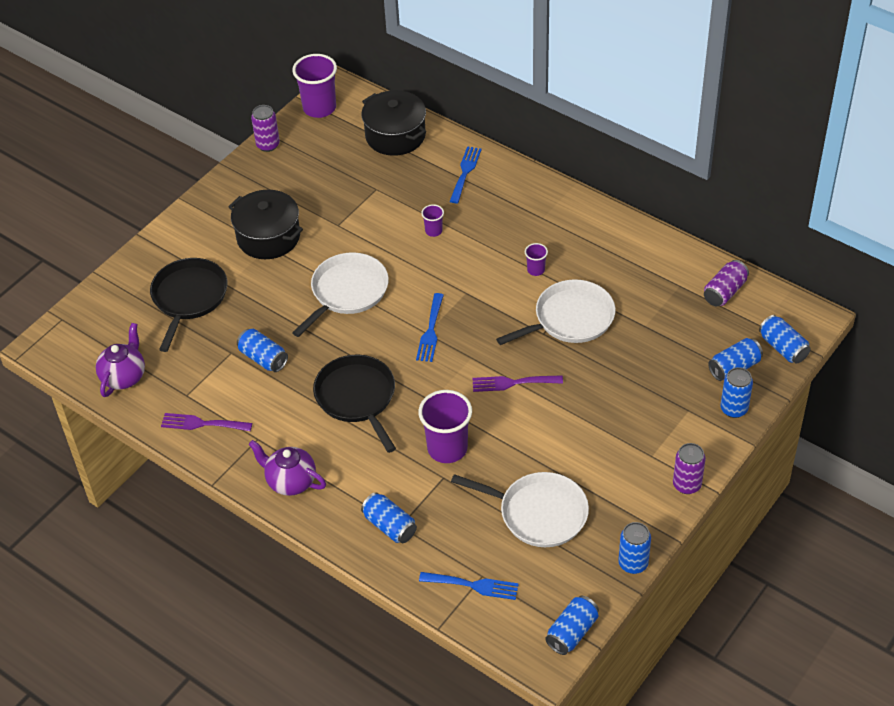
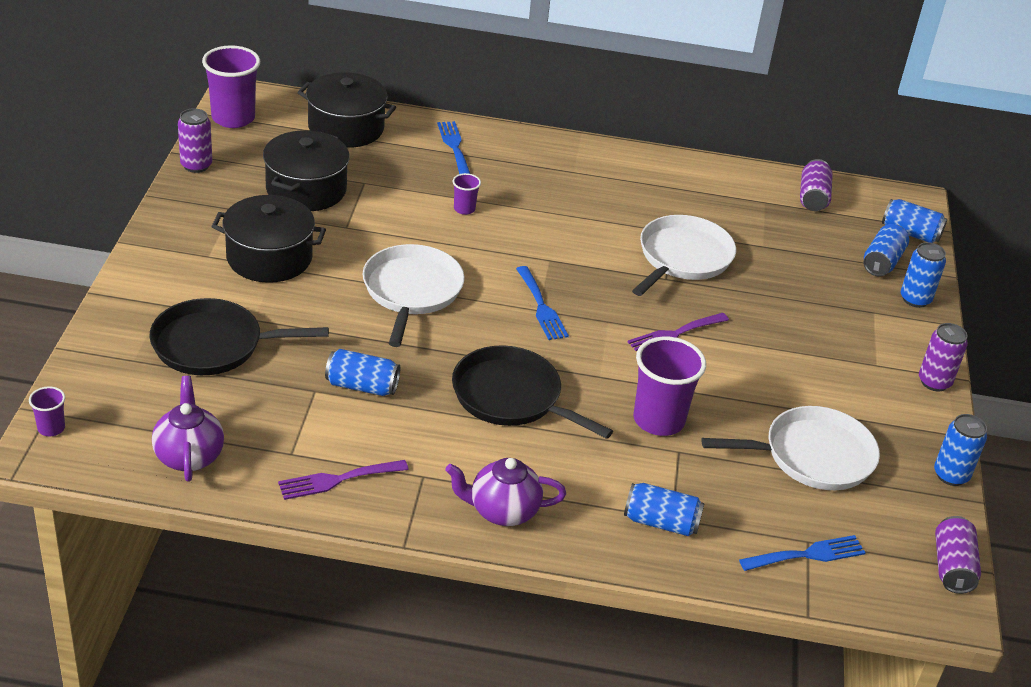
camera: 35 degrees left, 10 degrees down
(189, 298) = (213, 345): black pan -> black pan turned 75 degrees counterclockwise
(330, 185) = (306, 189): none -> black pot
(536, 270) = (607, 221): purple cup -> purple cup (51, 428)
(572, 632) = (952, 567): blue can -> purple can

